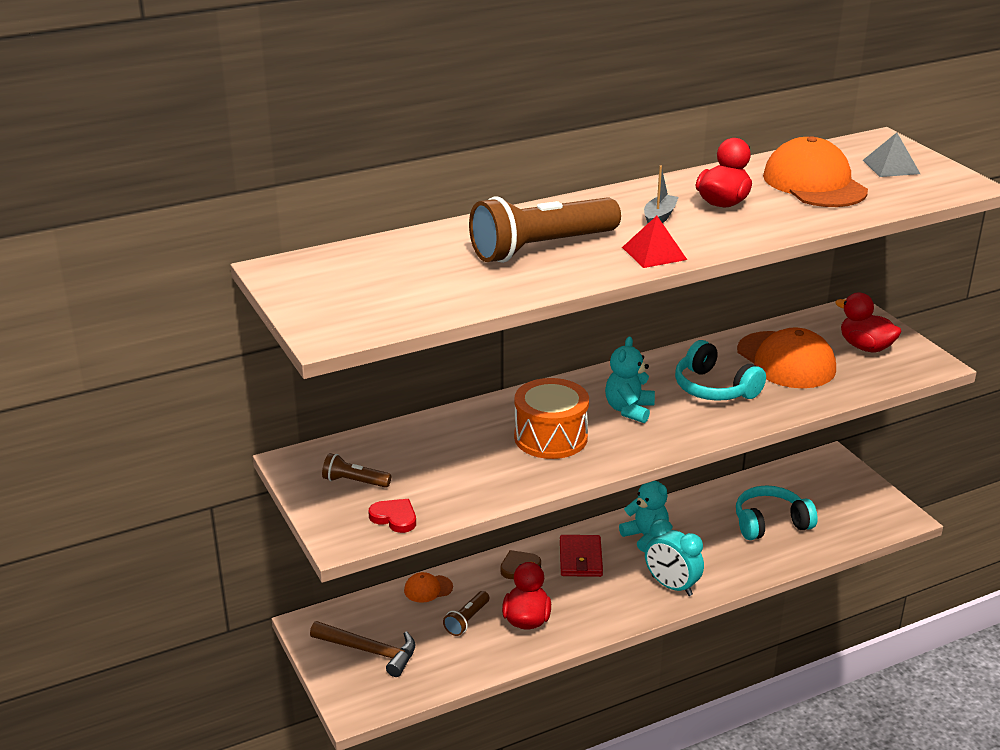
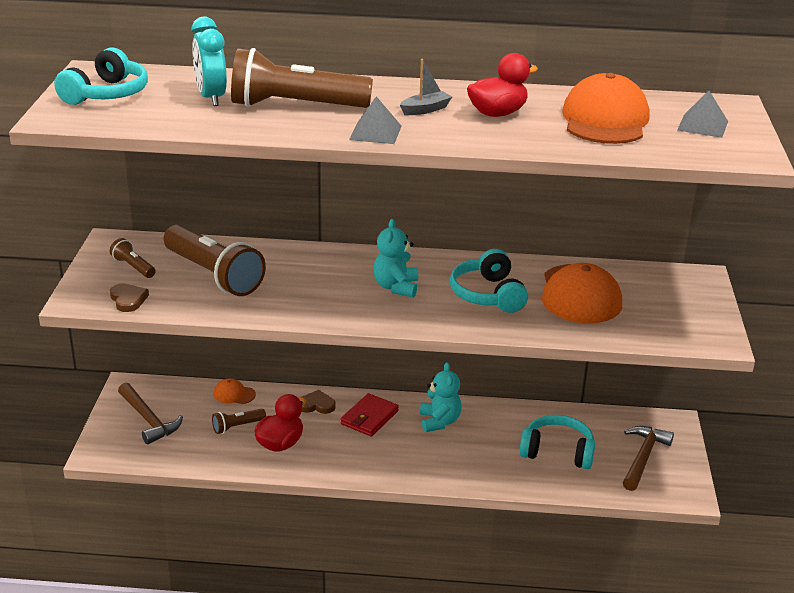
camera: 30 degrees right, 0 degrees up
(337, 291) = (107, 94): none -> turquoise headphones
(394, 518) = (128, 300): red heart -> brown heart
(446, 460) = (213, 275): none -> brown flashlight
(550, 437) = (309, 286): orange drum -> none
(629, 410) = (396, 287): turquoise teddy bear -> turquoise teddy bear turned 45 degrees counterclockwise
(654, 253) = (375, 132): red pyramid -> grey pyramid
(671, 586) = (419, 466): turquoise clock -> turquoise clock (211, 98)
(840, 500) = (643, 457): none -> brown hammer
(865, 347) = (669, 307): red duck -> none

